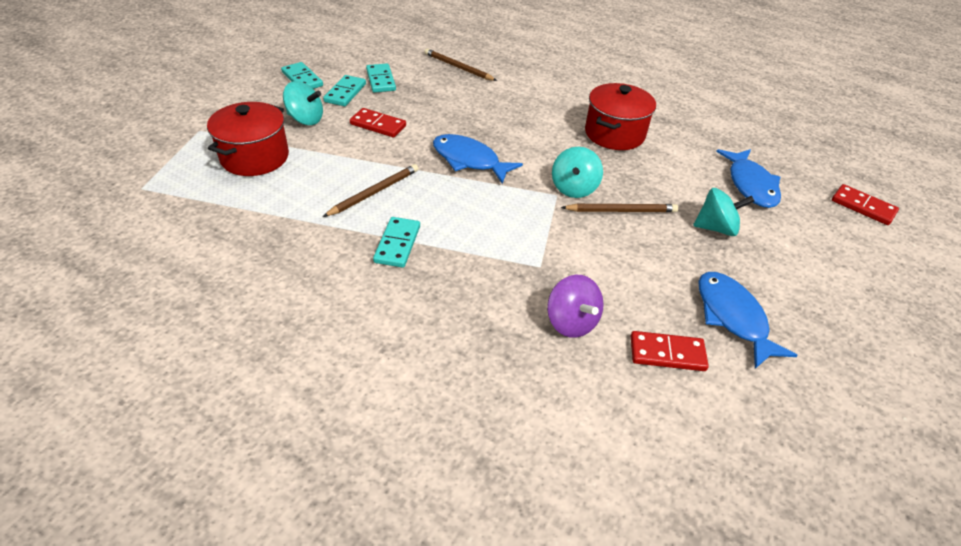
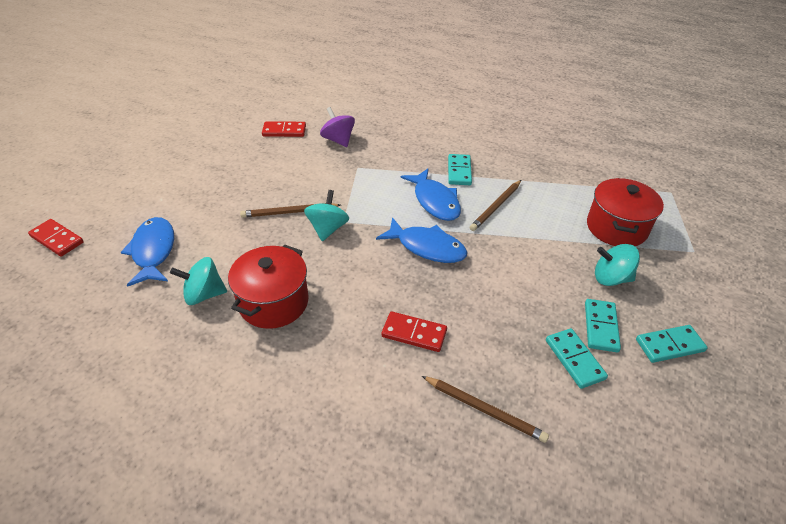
camera: 175 degrees right, 0 degrees up
(302, 79) = (669, 345): turquoise domino -> turquoise domino turned 60 degrees counterclockwise
(378, 125) = (534, 280): red domino -> red domino (414, 333)
(716, 228) = (213, 206): turquoise spinning top -> turquoise spinning top (204, 294)
(732, 317) = (235, 150): blue fish -> blue fish (435, 201)

